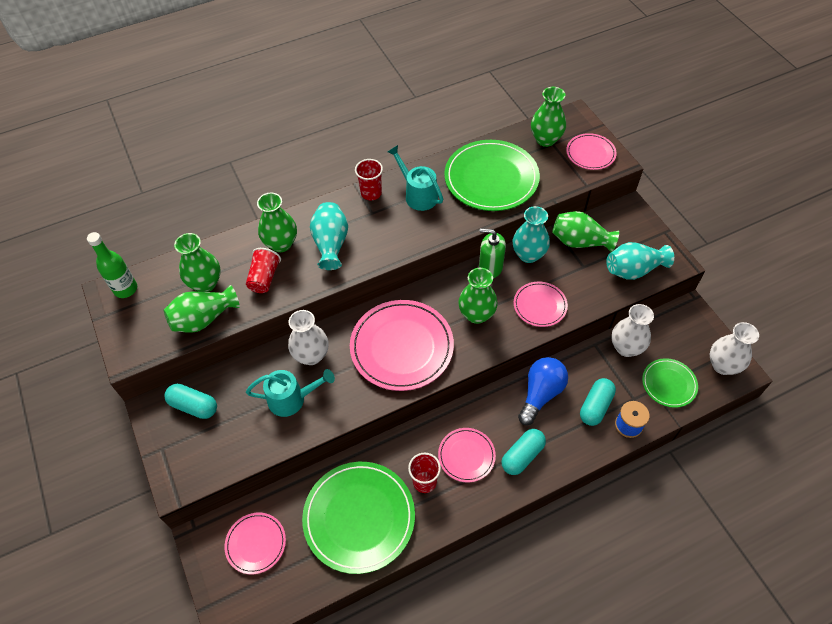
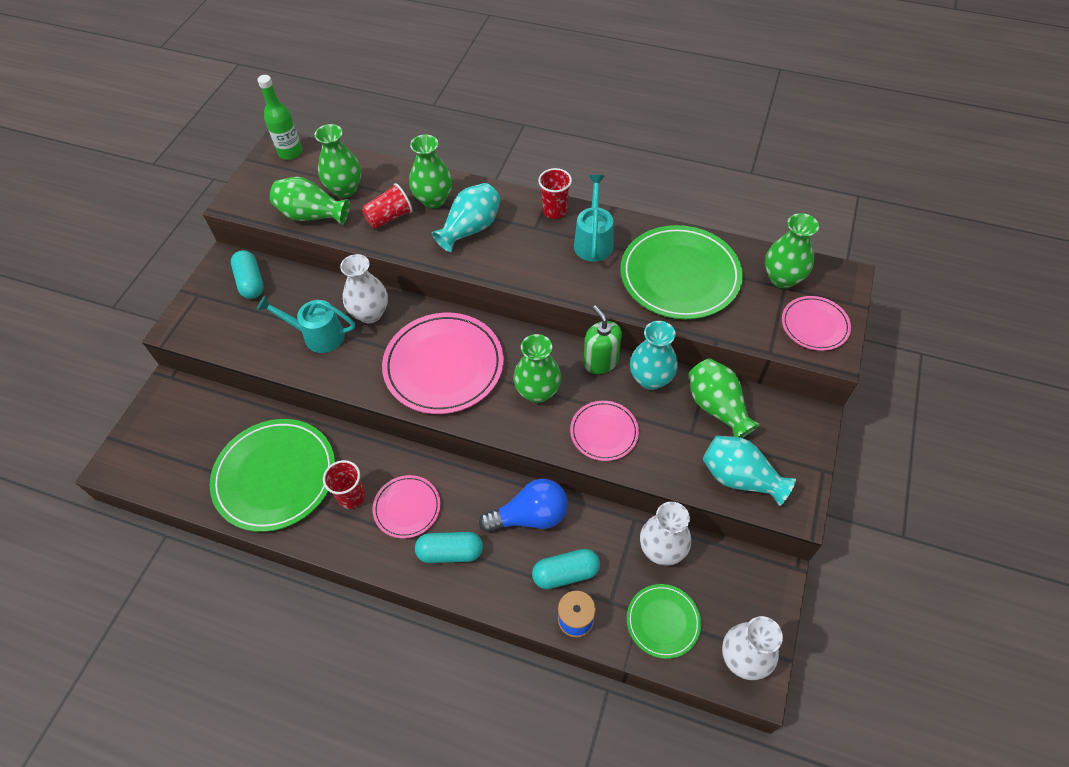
camera: 45 degrees right, 0 degrees up
(256, 543) = (191, 426): pink plate -> none
(292, 399) = (317, 335): turquoise watering can -> turquoise watering can turned 150 degrees clockwise

